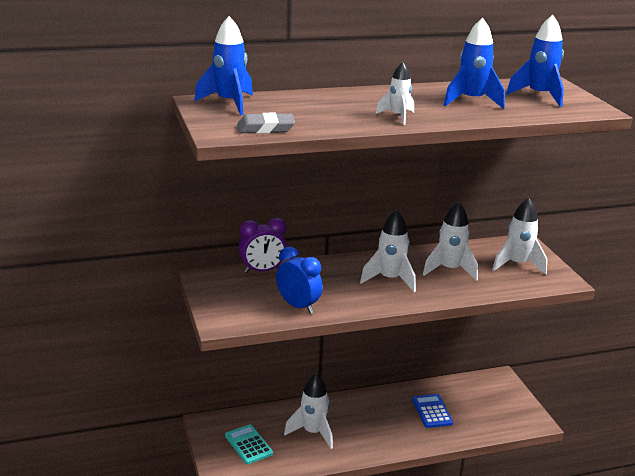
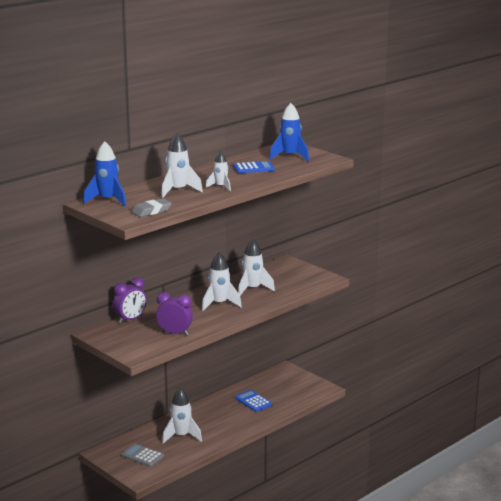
camera: 25 degrees left, 5 degrees down
(248, 445) = (142, 456): turquoise calculator -> grey calculator
(298, 306) = (175, 333): blue clock -> purple clock
(471, 101) = (253, 168): blue rocket -> blue calculator
(517, 265) = (292, 276): white rocket -> white rocket (178, 191)

